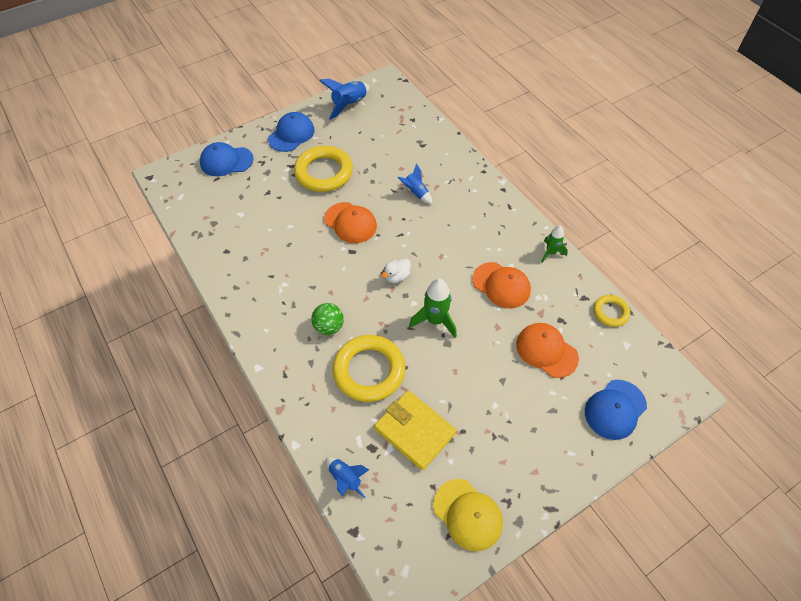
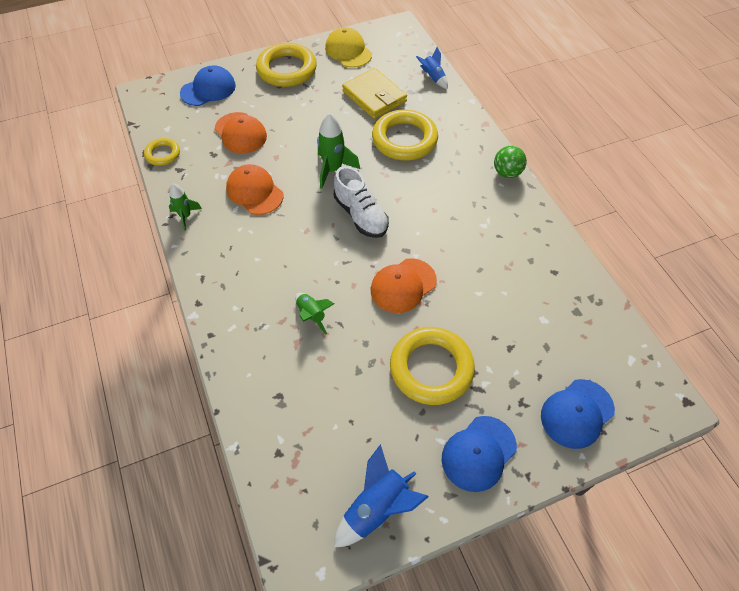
camera: 170 degrees left, 0 degrees up
(226, 161) = (577, 413): blue cap -> blue cap turned 135 degrees clockwise
(329, 327) = (438, 178): green ball -> green ball (507, 173)
(350, 223) = (403, 285): orange cap -> orange cap turned 90 degrees counterclockwise
(397, 276) = (361, 215): white duck -> white shoe
(416, 193) = (311, 315): blue rocket -> green rocket
(536, 461) = (287, 69): none -> yellow ring

